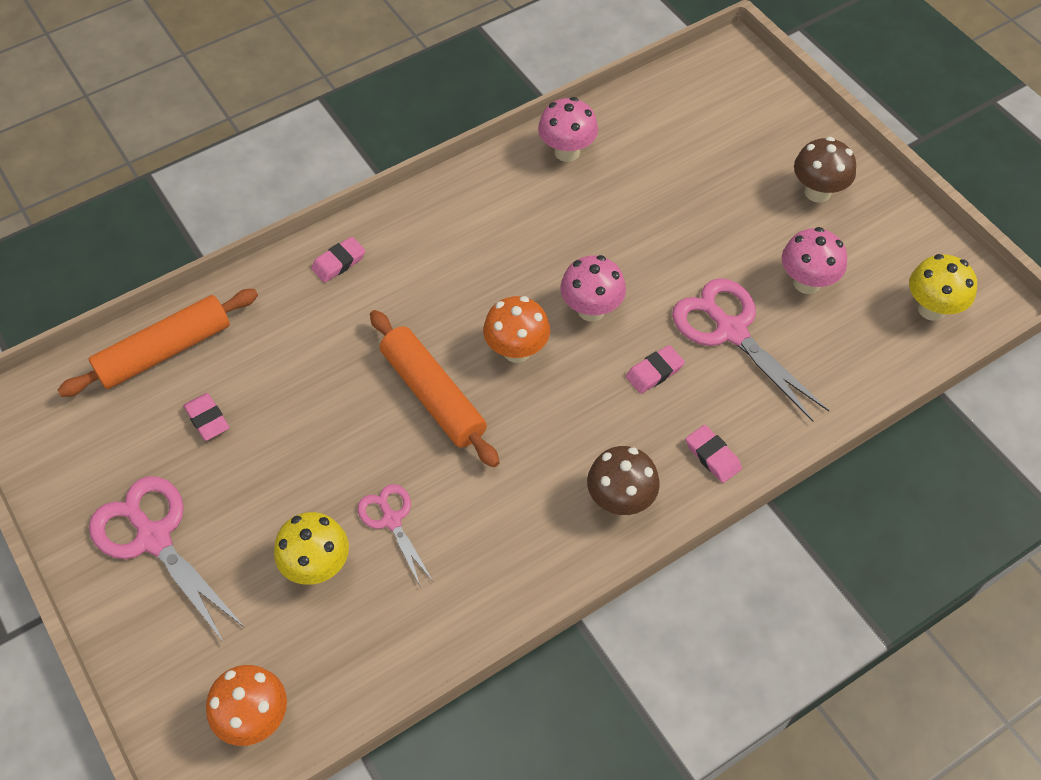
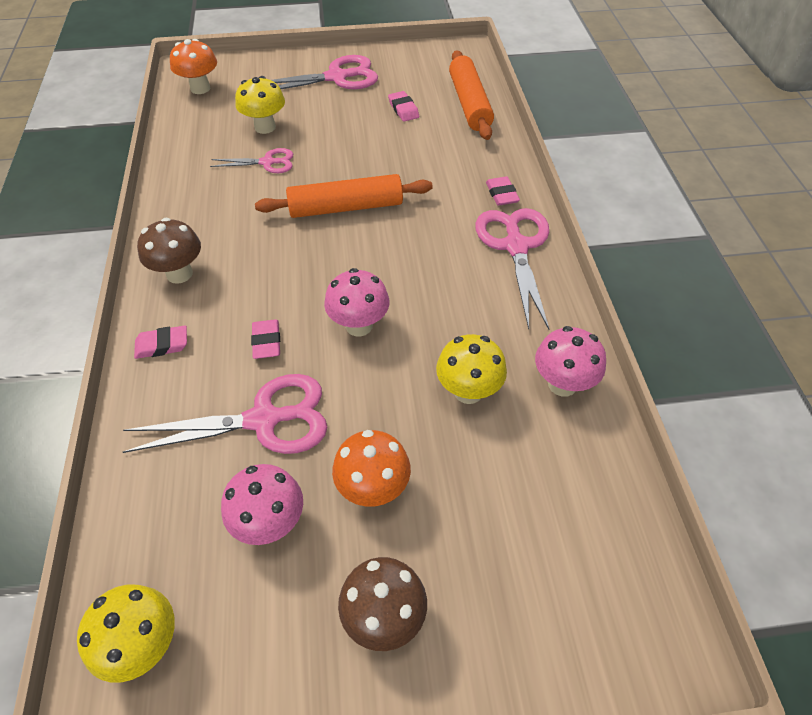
camera: 115 degrees right, 5 degrees down
(207, 419) = (403, 109): pink eraser -> pink eraser turned 75 degrees clockwise
(417, 227) = (516, 246): none -> pink scissors
(517, 350) = (351, 264): orange mushroom -> orange mushroom (373, 488)
(612, 207) = (468, 391): none -> yellow mushroom

